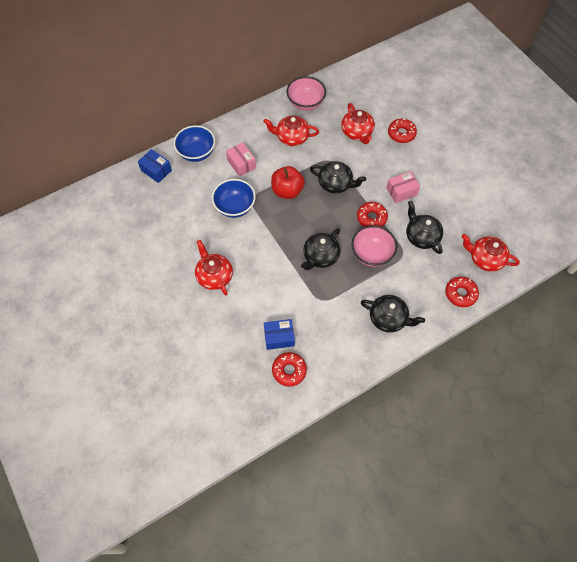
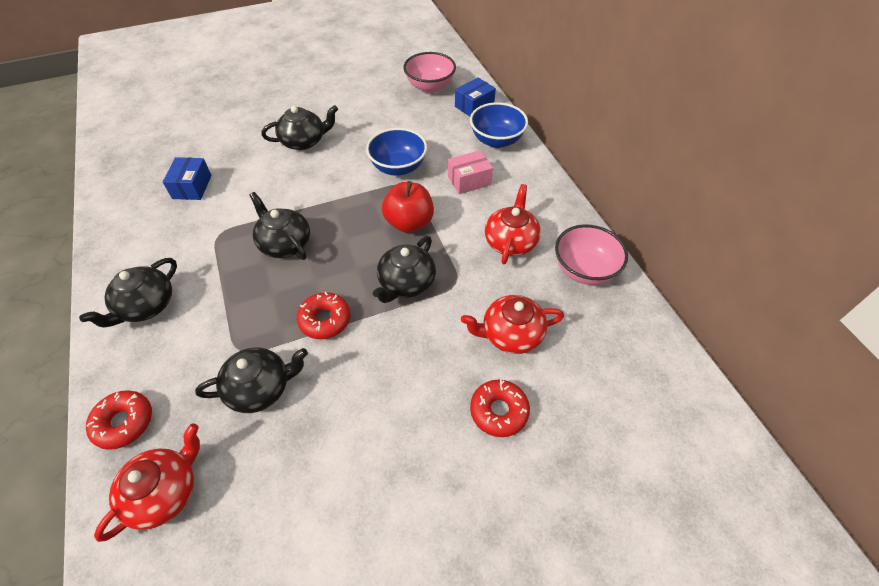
camera: 100 degrees right, 10 degrees down
(214, 276) = (304, 141): red teapot -> black teapot
(289, 370) = (145, 190): red donut -> none
(371, 254) = (260, 306): pink bowl -> pink bowl (430, 86)
(401, 191) = (363, 378): pink box -> none

